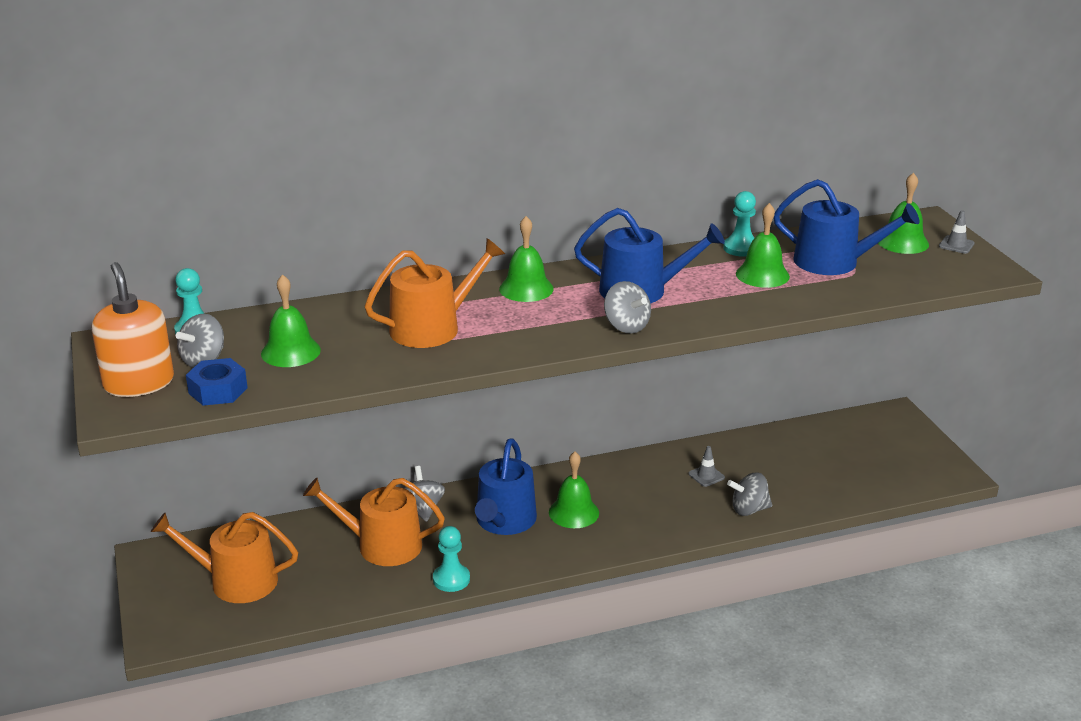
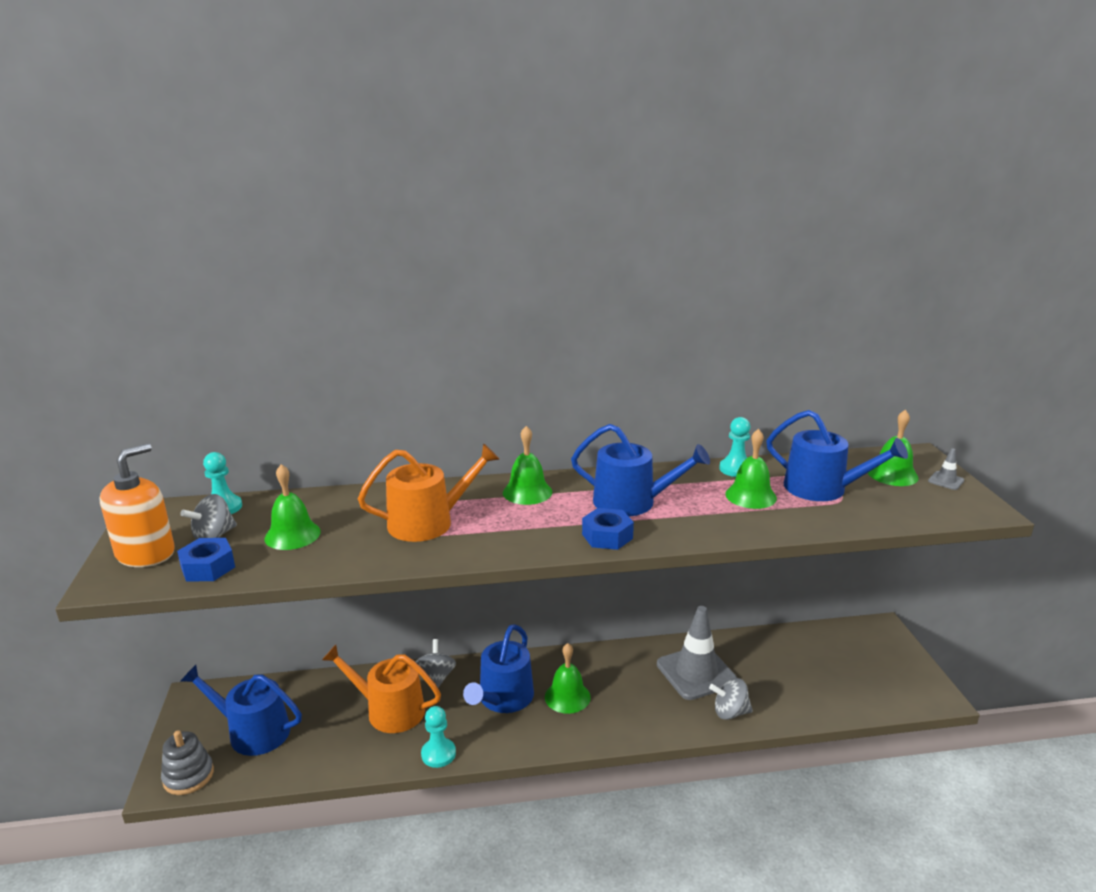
camera: 10 degrees right, 5 degrees down
(139, 383) = (145, 553): orange soap dispenser -> orange soap dispenser turned 45 degrees clockwise
(183, 629) = (188, 776): none -> grey stacking toy
(235, 581) = (252, 731): orange watering can -> blue watering can
(626, 326) = (607, 536): grey spinning top -> blue nut
(706, 476) = (696, 672): grey traffic cone -> grey traffic cone, size x2.45

